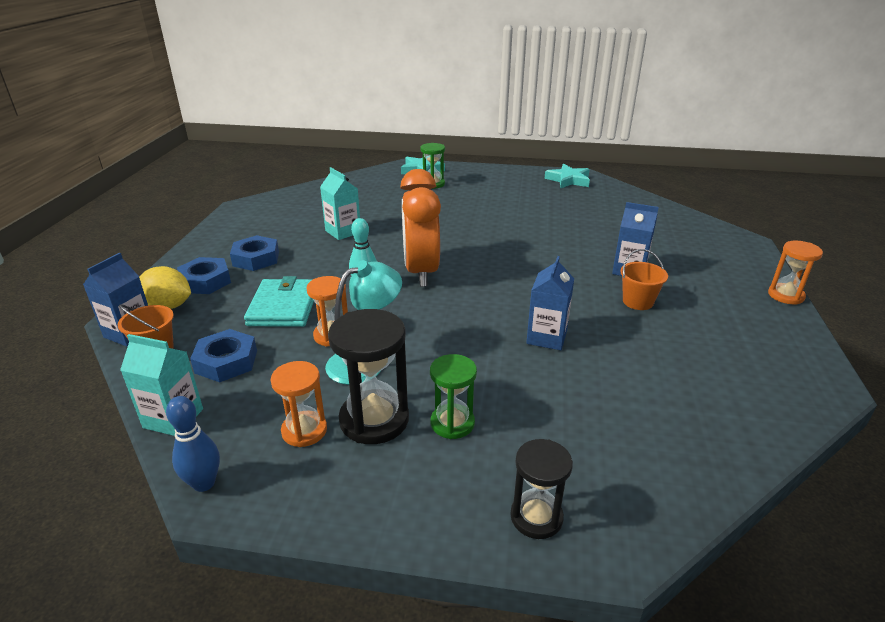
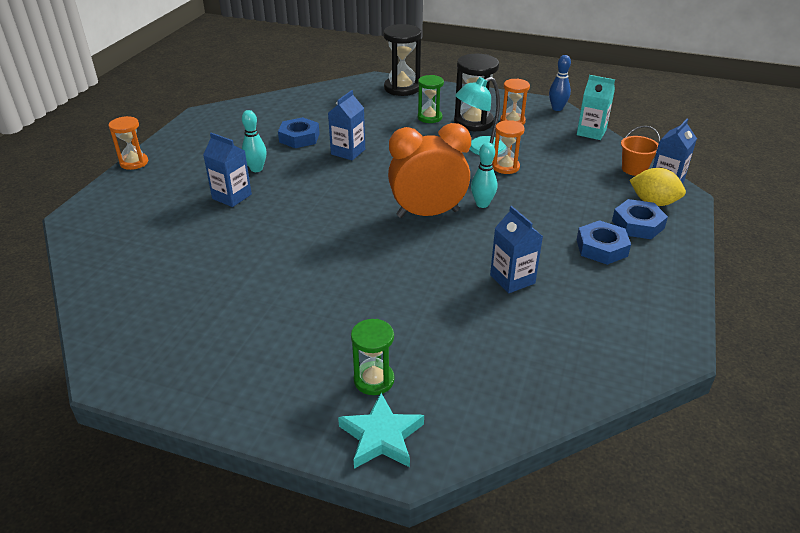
camera: 170 degrees left, 5 degrees up
(226, 361) = (576, 157): blue nut -> blue nut (299, 138)
(283, 306) = (551, 192): turquoise wallet -> none
(343, 232) = (512, 279): turquoise carton -> blue carton
(421, 272) = (428, 214): orange clock -> orange clock turned 105 degrees counterclockwise
(536, 517) = (402, 88): black hourglass -> black hourglass, size x1.58
(568, 180) = (146, 363): turquoise star -> none
(638, 302) = (256, 169): orange bucket -> turquoise bowling pin

